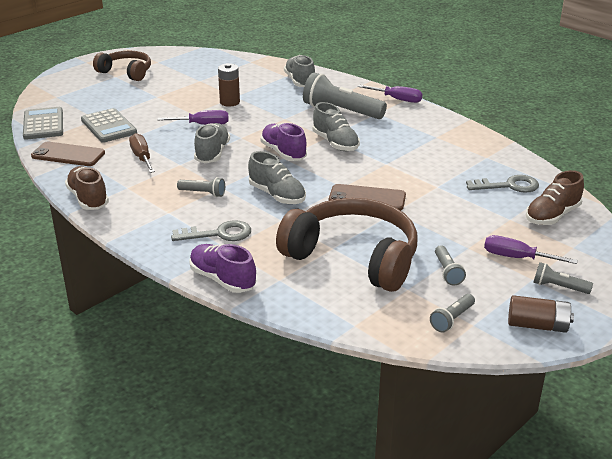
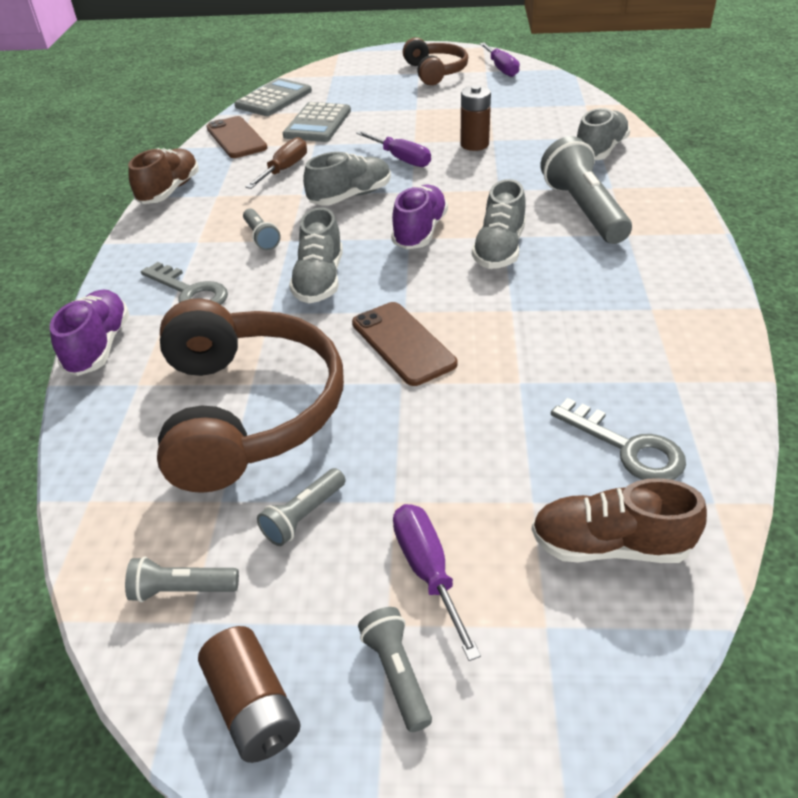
camera: 50 degrees right, 10 degrees up
(397, 99) = (690, 227): purple screwdriver -> purple screwdriver (501, 69)

